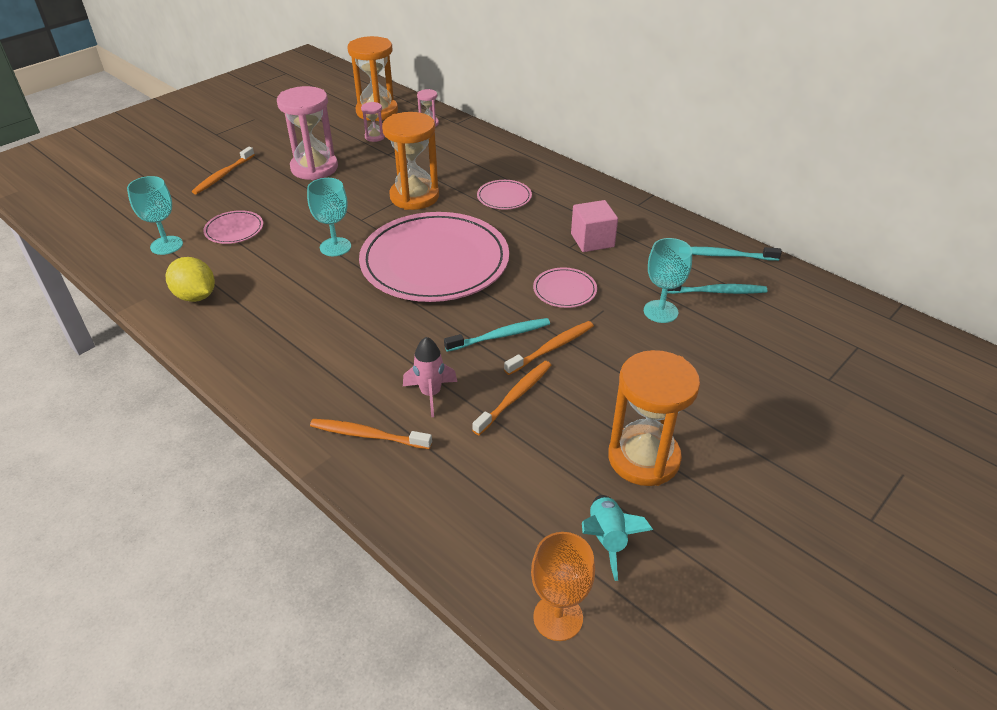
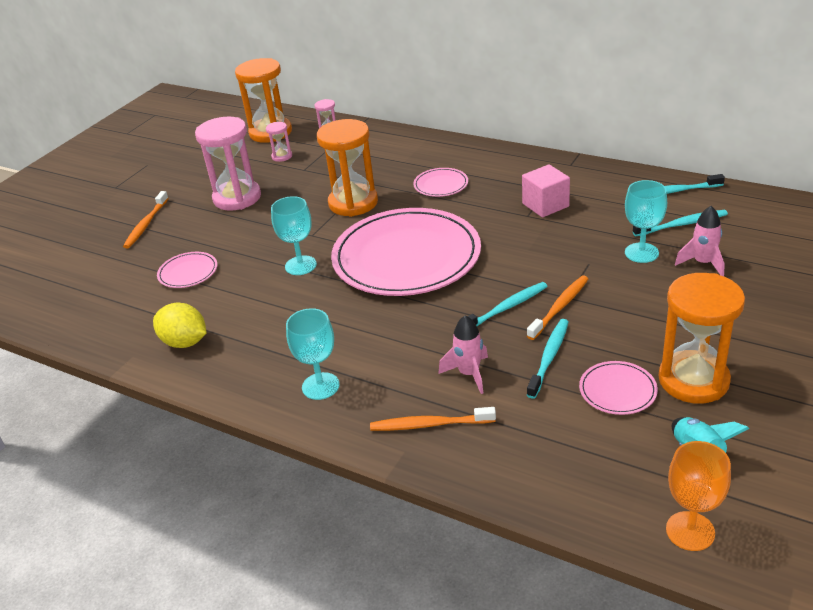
camera: 10 degrees left, 5 degrees down
(166, 245) = (125, 302): turquoise goblet -> turquoise goblet (320, 386)
(515, 397) = (549, 357): orange toothbrush -> turquoise toothbrush
(564, 290) = (544, 254): pink plate -> pink plate (617, 390)
(716, 337) = (703, 263): none -> pink rocket

